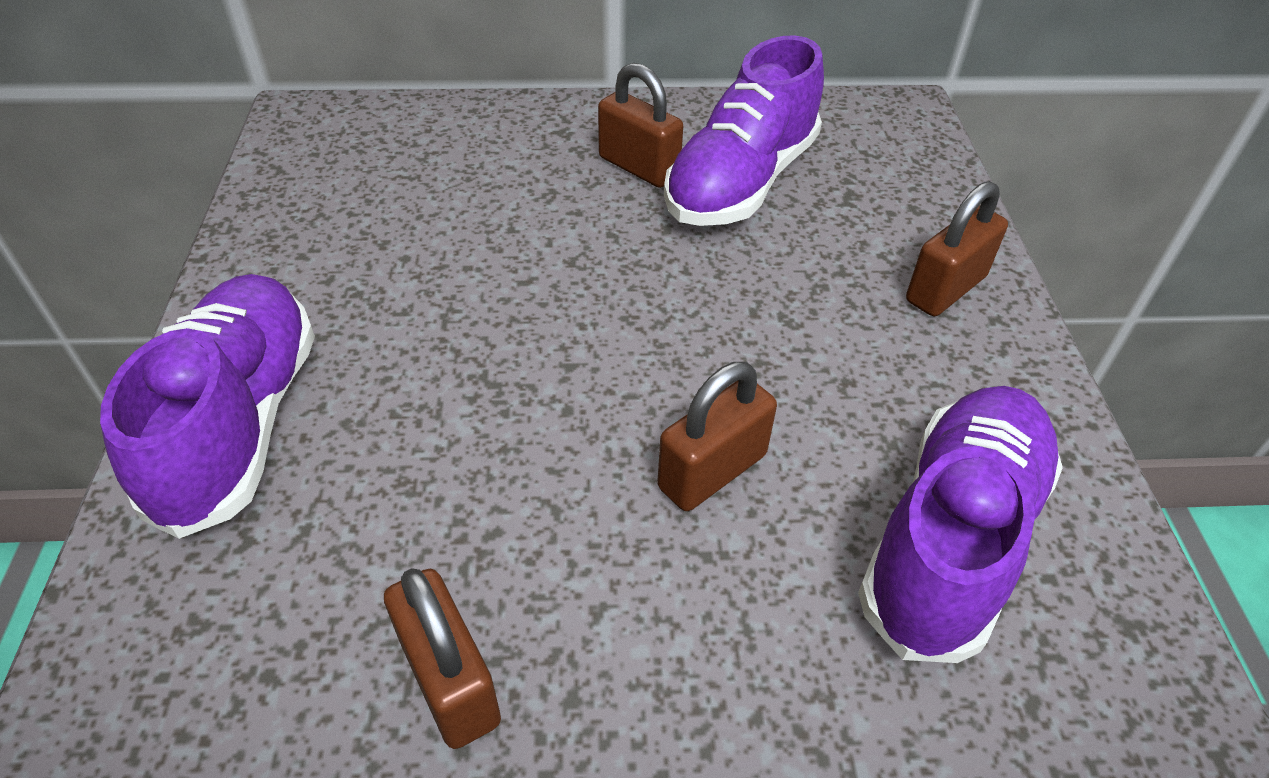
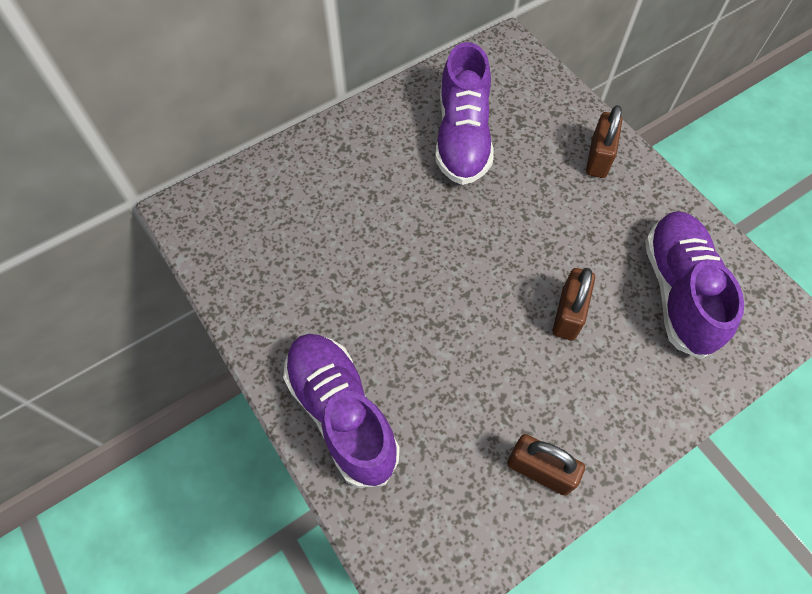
camera: 30 degrees left, 15 degrees up
(638, 167) = (404, 153): brown padlock -> none

